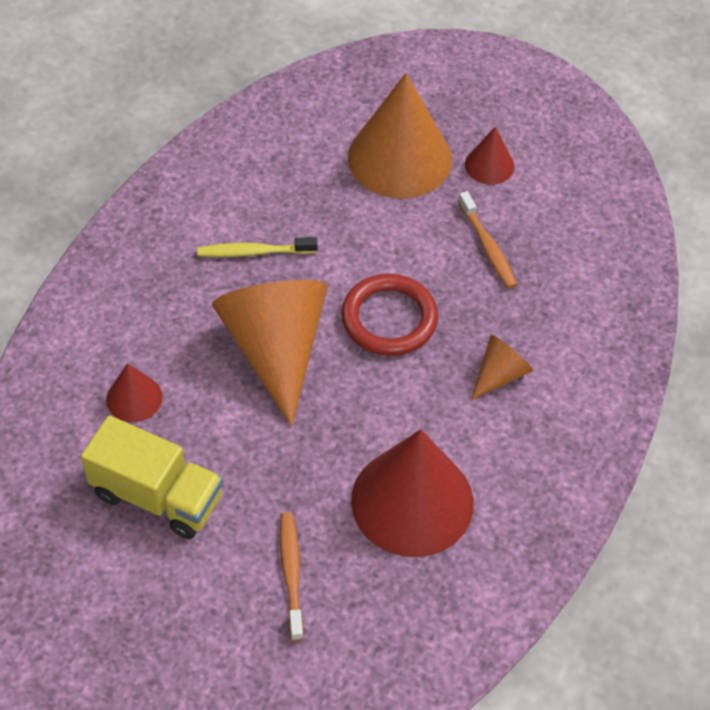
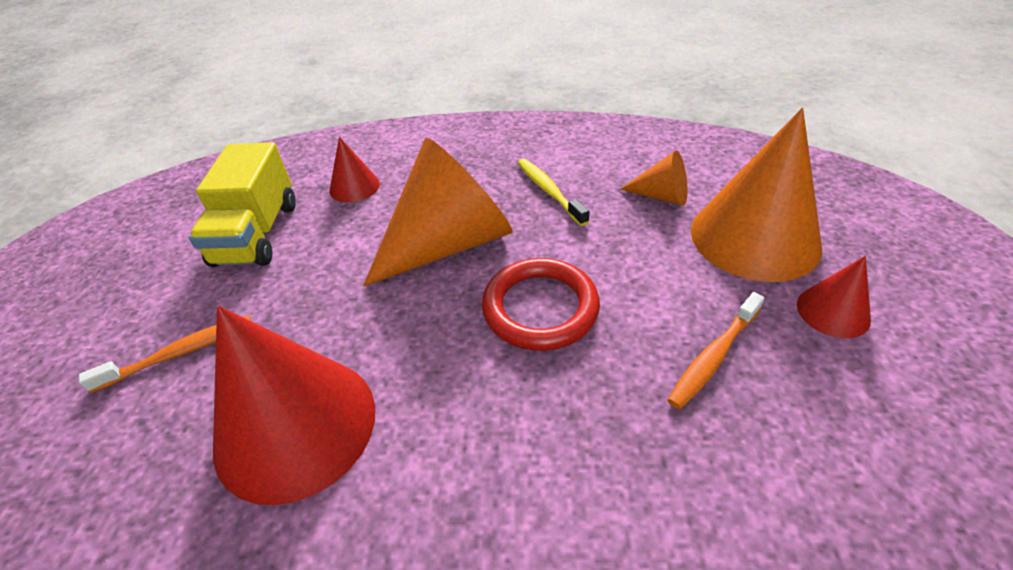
camera: 70 degrees right, 10 degrees down
(499, 374) = (528, 447): orange cone -> orange cone (661, 196)

